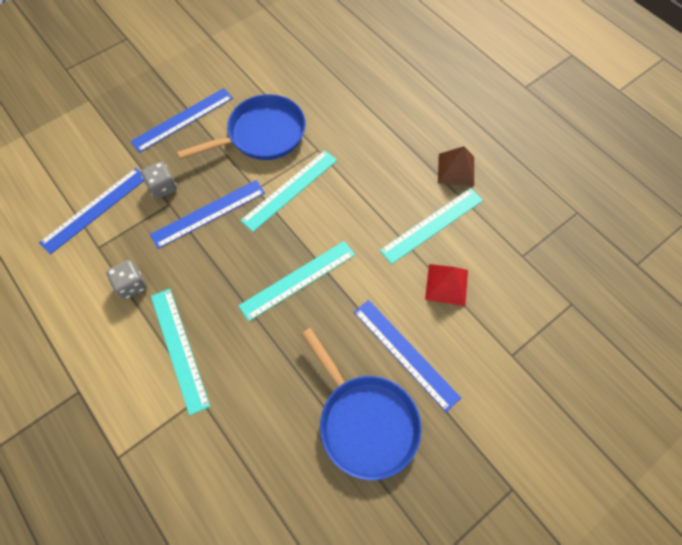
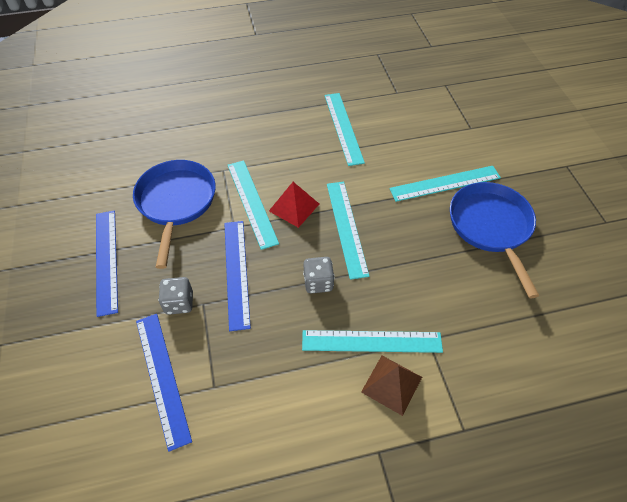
camera: 65 degrees left, 10 degrees down
(131, 285) = (279, 365): grey dice -> grey dice (318, 282)
(364, 421) = (491, 227): blue pan -> blue pan turned 90 degrees counterclockwise
(405, 353) = (445, 183): blue ruler -> turquoise ruler
(446, 284) = (399, 139): red pyramid -> red pyramid (294, 207)
(456, 170) = (302, 96): brown pyramid -> brown pyramid (392, 384)

